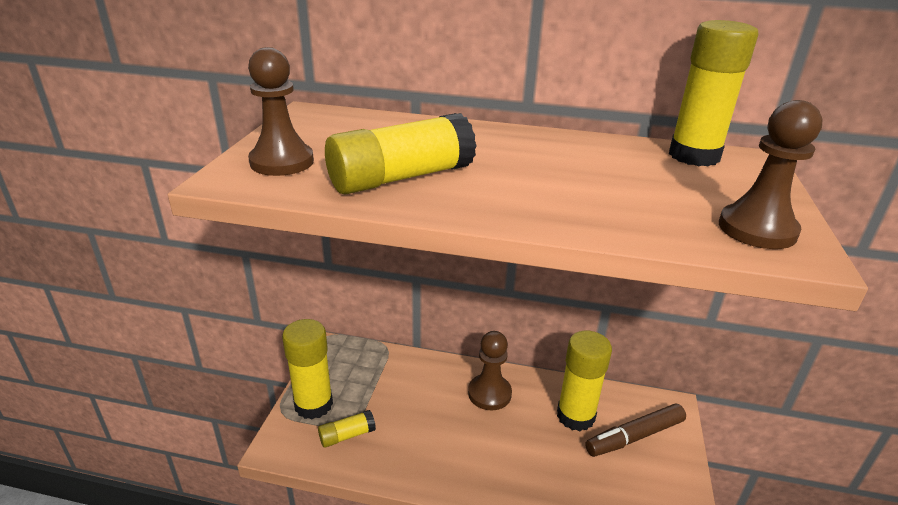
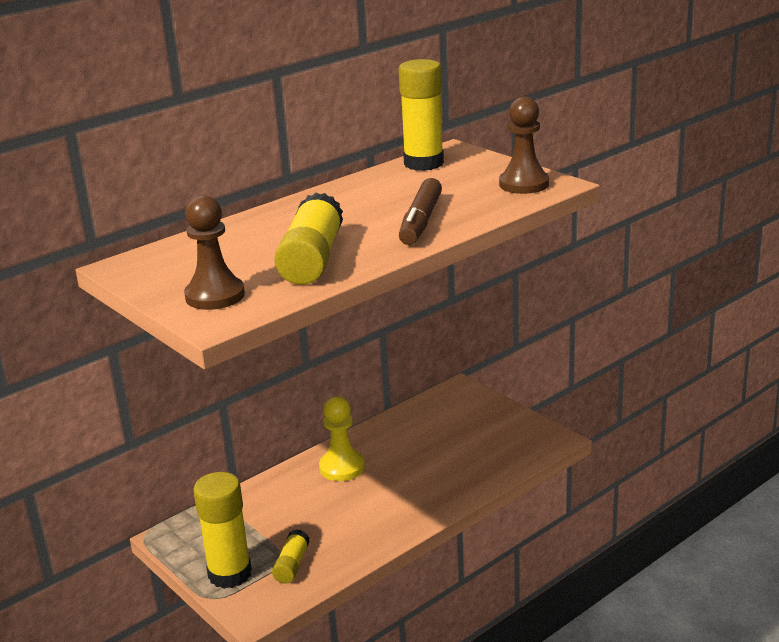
camera: 50 degrees left, 5 degrees down
(489, 393) = (342, 467): brown pawn -> yellow pawn
(575, 416) = (415, 436): yellow glue stick -> none
(634, 436) = (464, 419): brown marker -> brown marker (421, 221)

